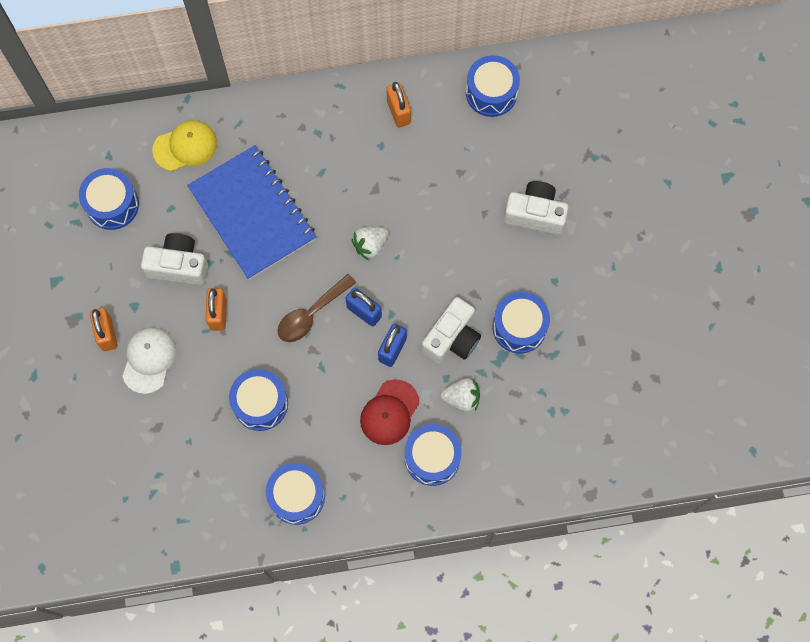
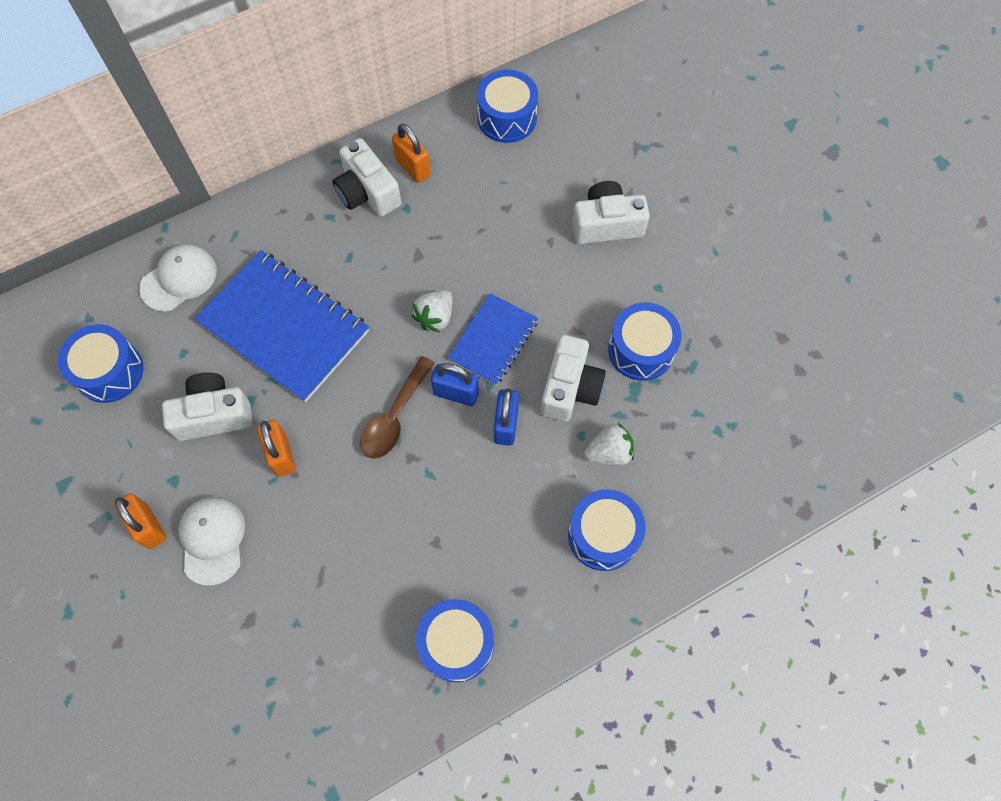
camera: 20 degrees left, 5 degrees down
(185, 146) = (179, 279): yellow cap -> white cap
(260, 403) = (370, 544): blue drum -> none
(354, 121) = (367, 192): none -> white camera
(389, 412) = (531, 499): red cap -> none
(408, 280) = (493, 340): none -> blue notebook

